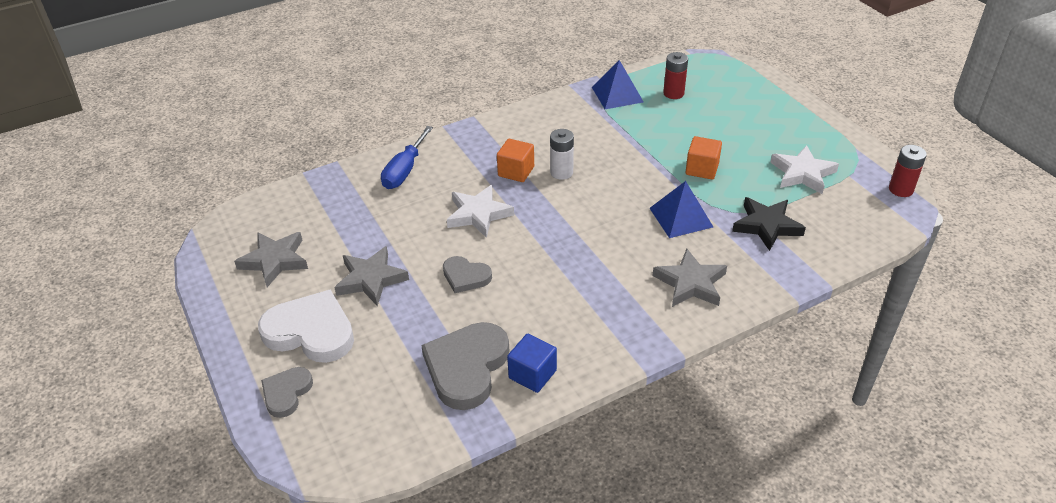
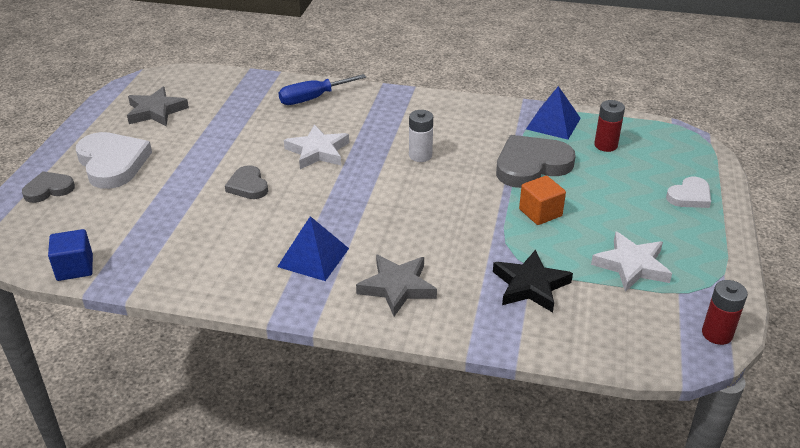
camera: 40 degrees right, 5 degrees down
(371, 279) = (190, 153): grey star -> none
(467, 367) = (161, 241): grey heart -> grey heart (531, 165)
(516, 171) = (387, 138): orange cube -> none
(532, 374) = (193, 273): blue cube -> blue cube (75, 268)
(681, 217) = (465, 237): blue pyramid -> blue pyramid (313, 257)
(770, 103) = (689, 196): none -> white heart

